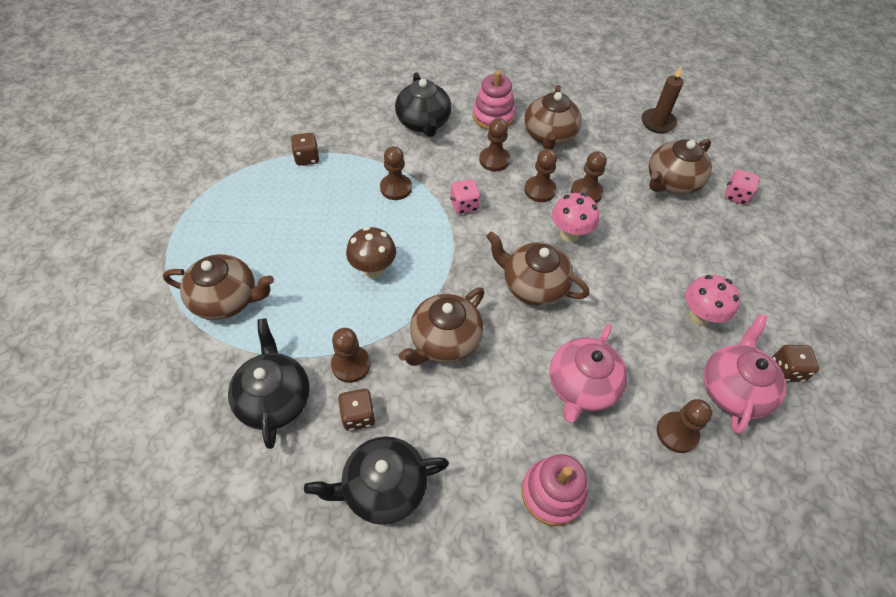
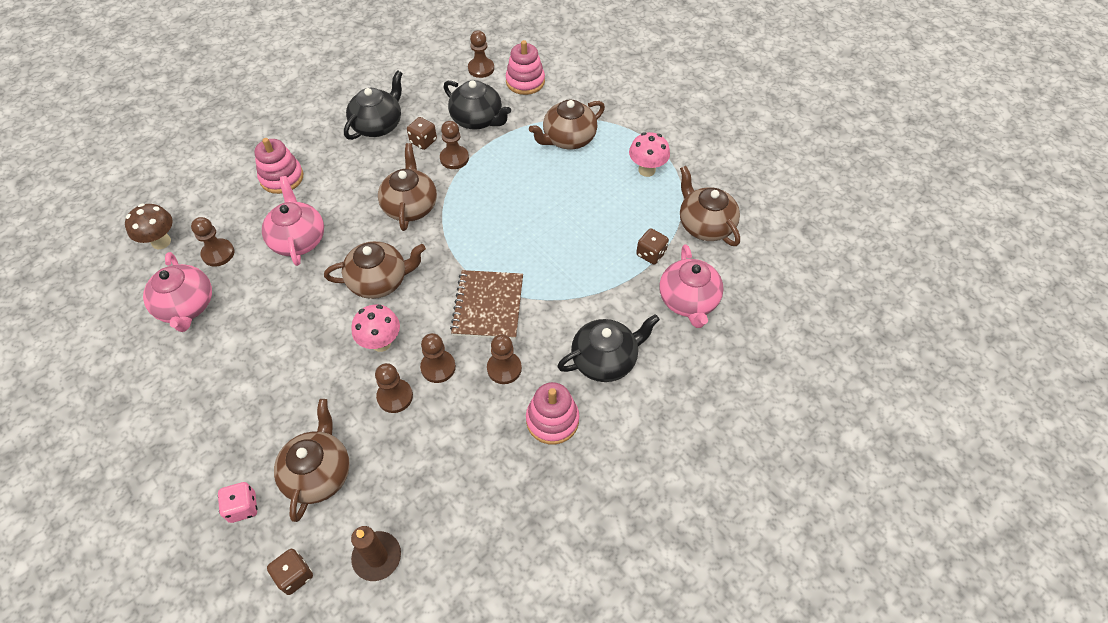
camera: 140 degrees right, 0 degrees up
(166, 412) = (525, 81): none -> pink stacking toy
(327, 117) = (688, 301): none -> pink teapot
(373, 269) = (502, 214): brown mushroom -> brown mushroom (161, 242)
(396, 188) = (555, 280): brown pawn -> brown pawn (481, 68)
(423, 123) = (605, 360): black teapot -> black teapot turned 120 degrees clockwise
(464, 205) = (488, 306): pink dice -> brown notebook
(549, 136) = (478, 439): brown teapot -> brown teapot (705, 225)
(699, 316) = (233, 345): pink mushroom -> pink mushroom (646, 170)
(787, 370) = (146, 348): brown dice -> brown dice (294, 575)

